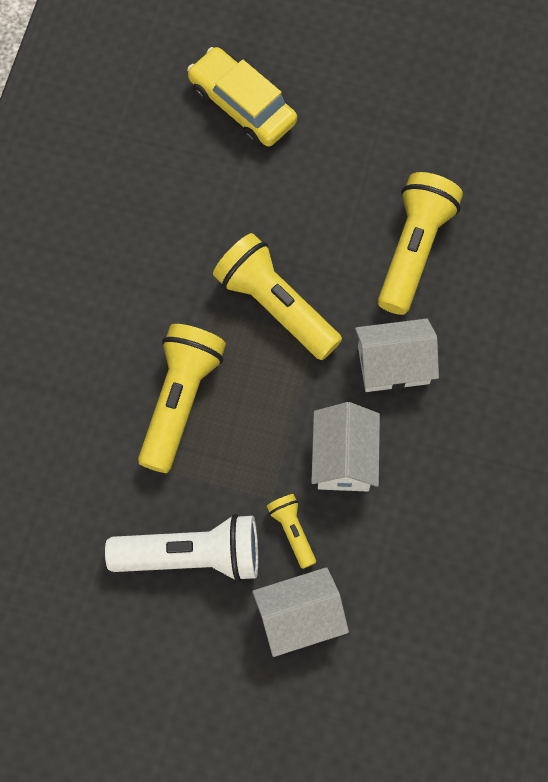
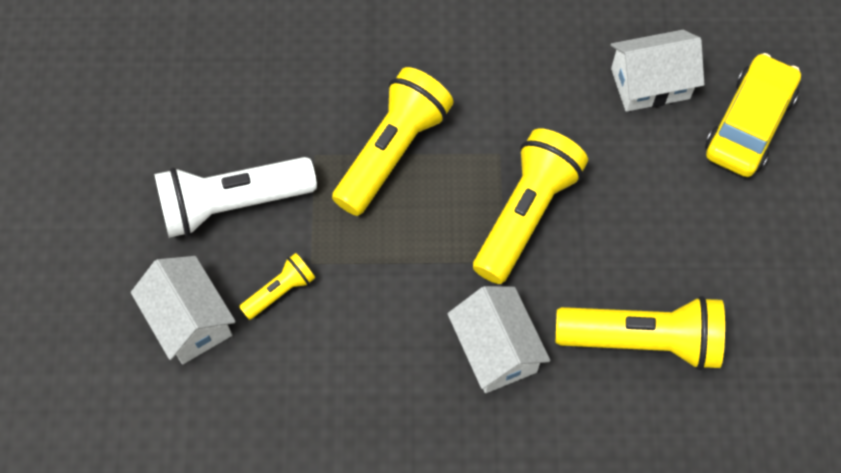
camera: 75 degrees right, 5 degrees down
(180, 401) = (392, 152): yellow flashlight -> yellow flashlight turned 60 degrees counterclockwise
(192, 556) = (233, 204): white flashlight -> white flashlight turned 90 degrees clockwise
(344, 458) = (373, 323): white house -> white house (650, 84)

